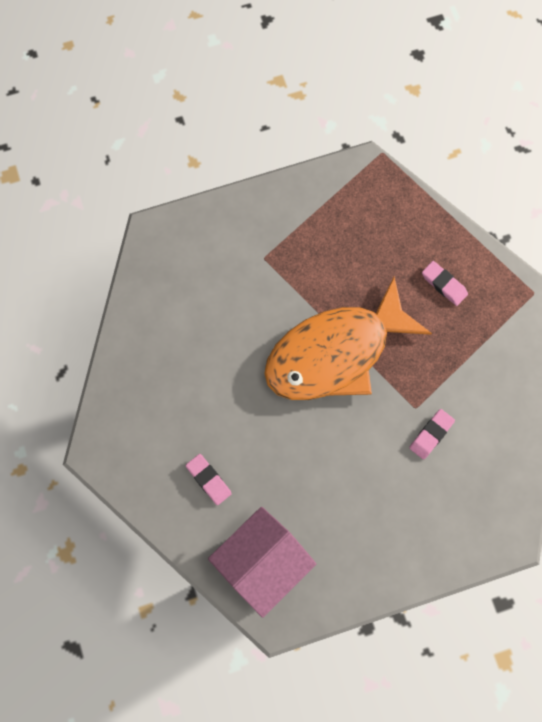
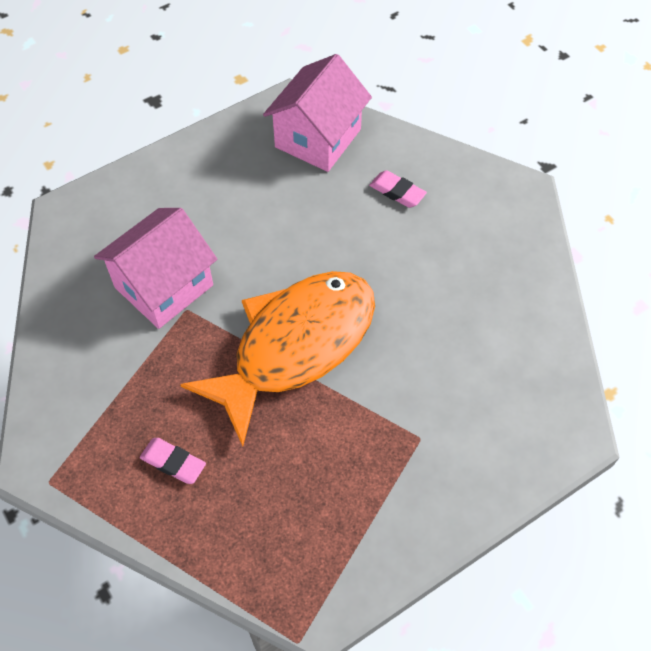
camera: 165 degrees right, 15 degrees down
(431, 434) = (164, 286): pink eraser -> pink house

